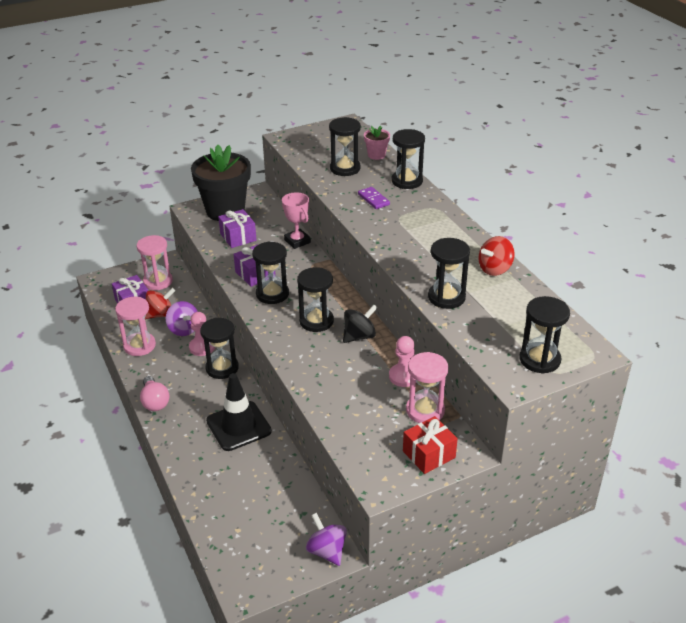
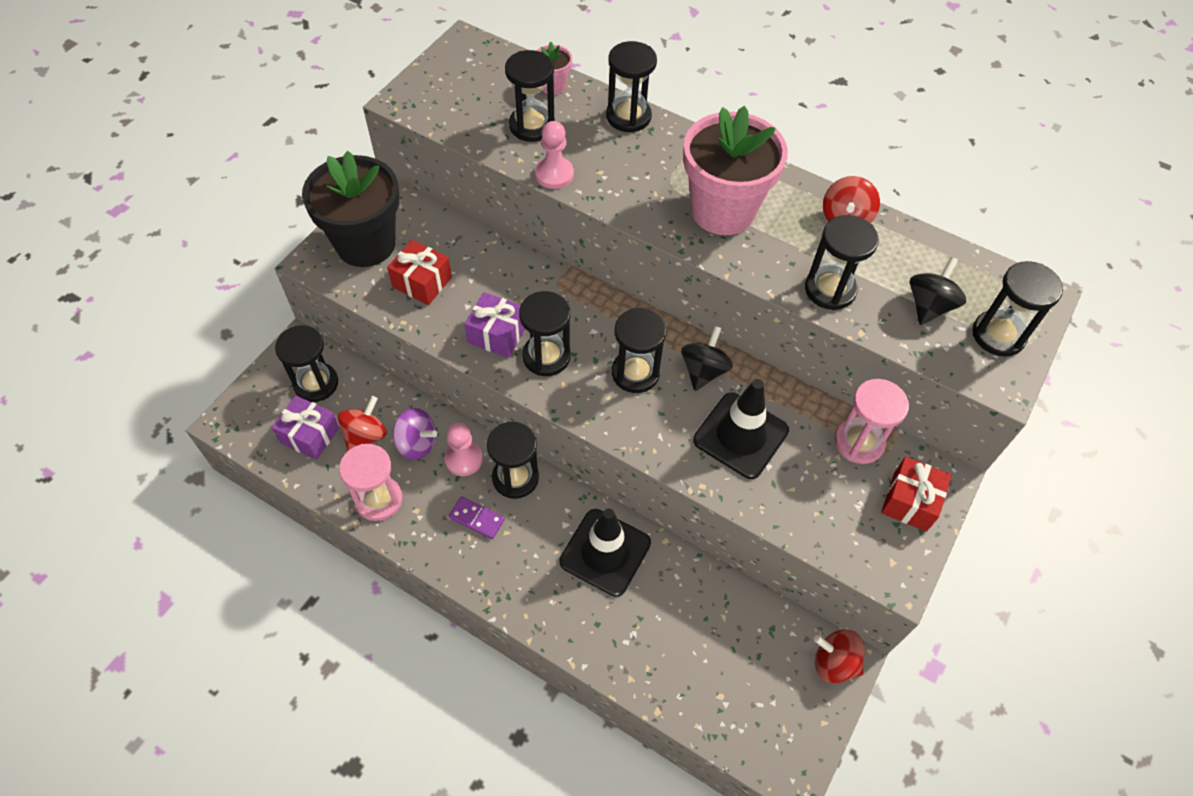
camera: 35 degrees left, 20 degrees up
(155, 401) = (472, 574): pink light bulb -> none
(158, 281) = (316, 383): pink hourglass -> black hourglass
(238, 237) = (422, 282): purple gift -> red gift
(297, 241) = (506, 254): pink trophy -> none
(327, 551) = (834, 663): purple spinning top -> red spinning top
(350, 375) = (740, 435): none -> black traffic cone
(373, 199) = (614, 166): purple domino -> purple domino (477, 518)
(403, 376) = (798, 405): pink pawn -> pink pawn (554, 174)
(418, 239) = (722, 211): none -> pink flower pot
(505, 328) = (929, 306): none -> black spinning top

